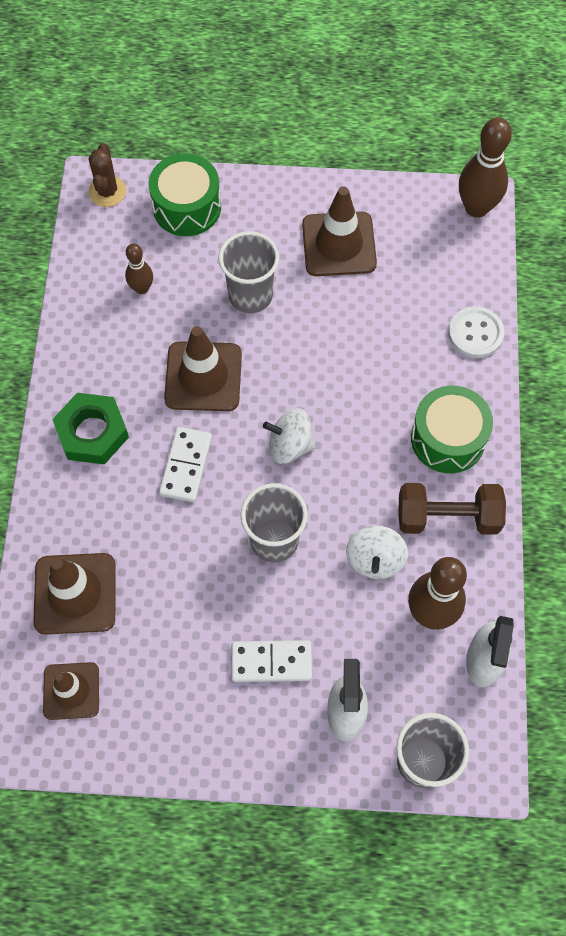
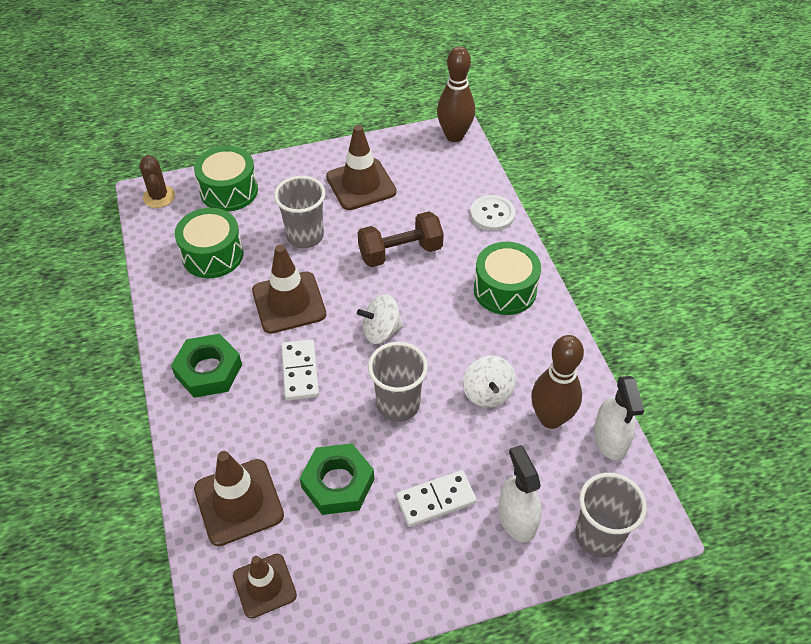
camera: 20 degrees left, 15 degrees down
(142, 288) = (212, 255): brown bowling pin -> green drum
(179, 608) = (338, 483): none -> green nut
(447, 517) = (531, 344): brown dumbbell -> brown dumbbell (400, 252)

